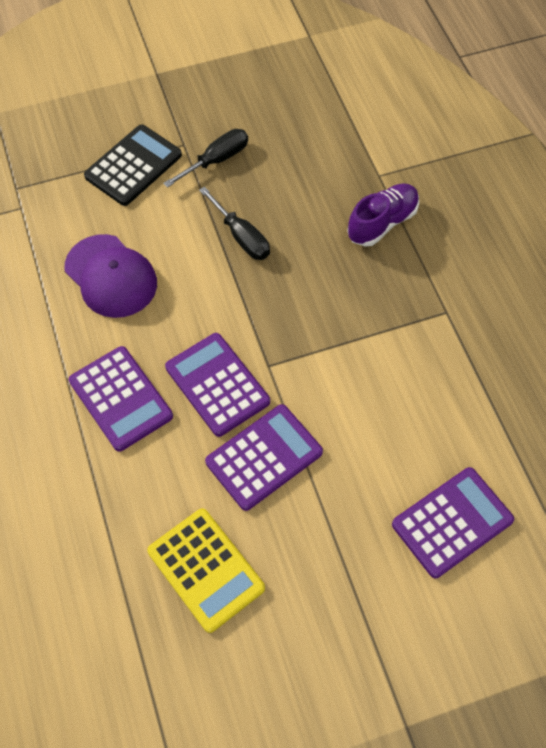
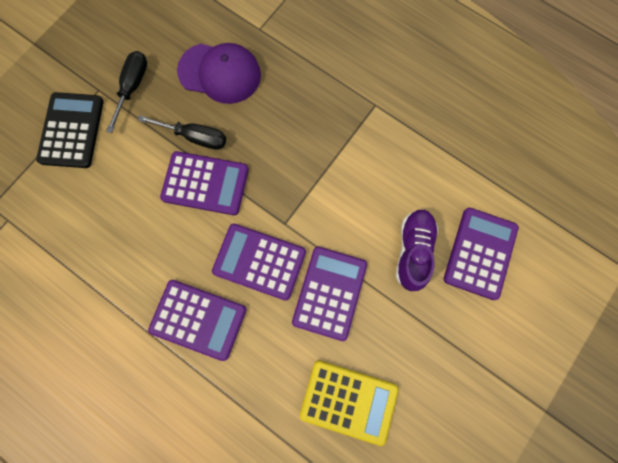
camera: 35 degrees left, 15 degrees up
(111, 276) = (120, 230): purple cap -> purple cap (220, 73)
(219, 283) = (205, 183): none -> purple calculator
(382, 223) = (287, 64): purple shoe -> purple shoe (413, 251)

